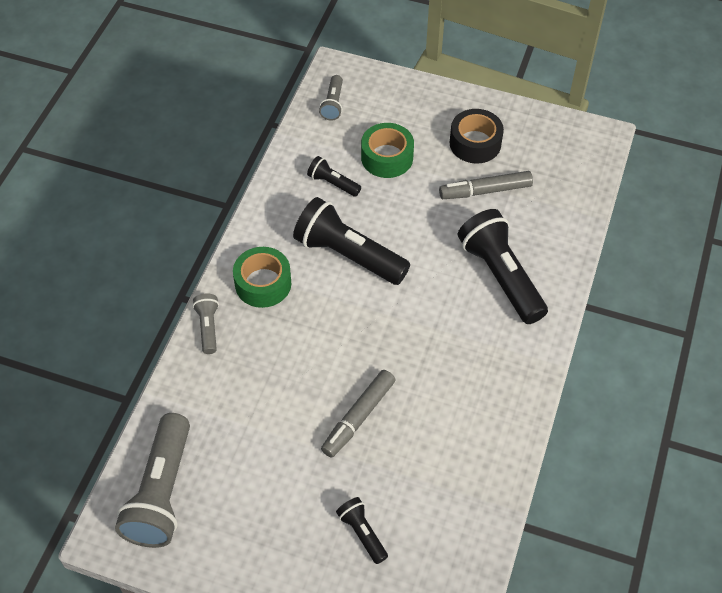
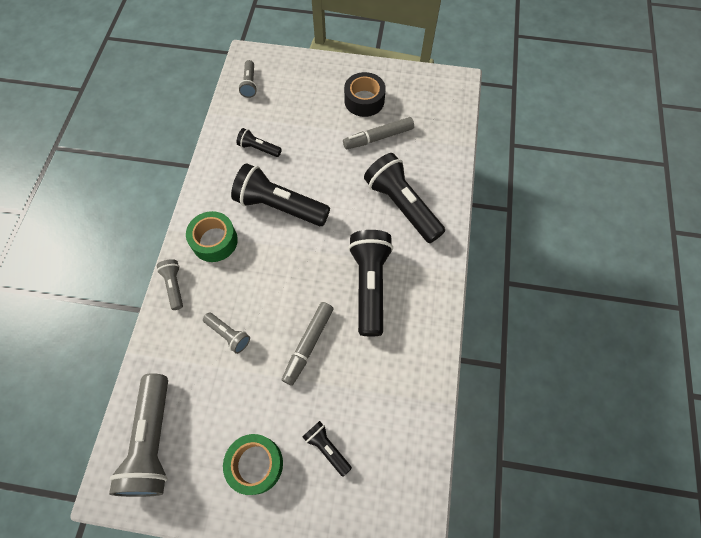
camera: 10 degrees left, 10 degrees up
(265, 391) = (228, 335): none -> grey flashlight
(387, 157) = (298, 121): green tape -> green tape (255, 464)
(444, 362) = (370, 285): none -> black flashlight

